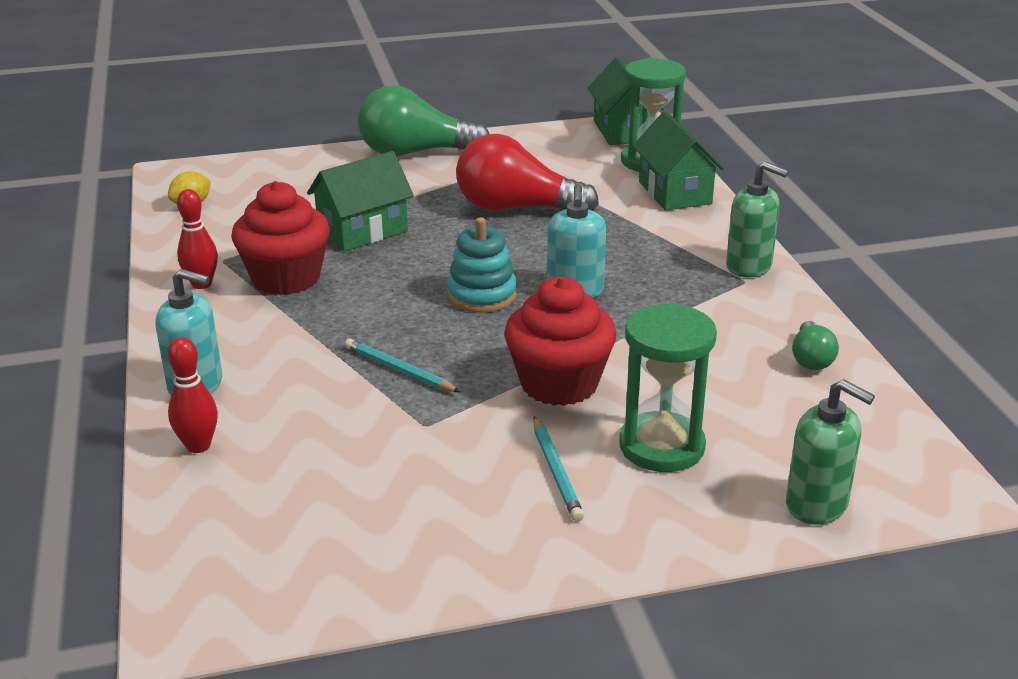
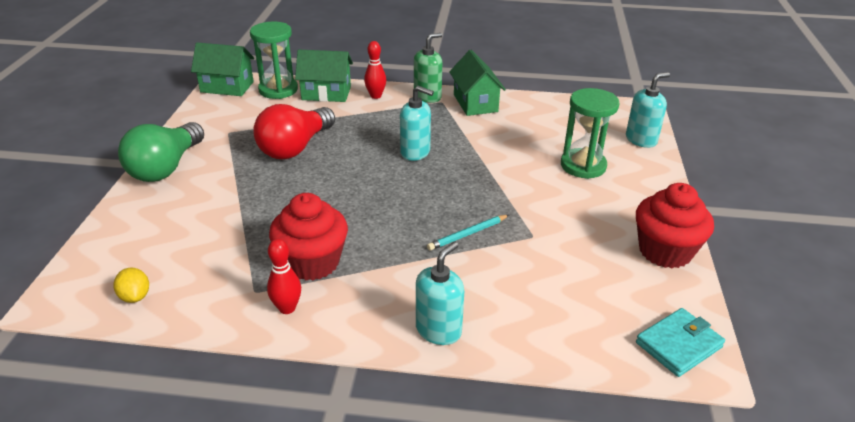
camera: 70 degrees left, 5 degrees up
(198, 446) = (517, 338): red bowling pin -> red bowling pin (375, 96)
(226, 594) = (679, 345): none -> turquoise wallet
(363, 231) = (270, 214): green house -> green house (475, 103)
(482, 295) = (398, 185): turquoise stacking toy -> none
(556, 472) = (594, 202): turquoise pencil -> none
(559, 384) = (512, 181): red cupcake -> red cupcake (665, 251)
(811, 359) = (525, 107): green light bulb -> none
(817, 505) = (641, 140): green soap dispenser -> turquoise soap dispenser

